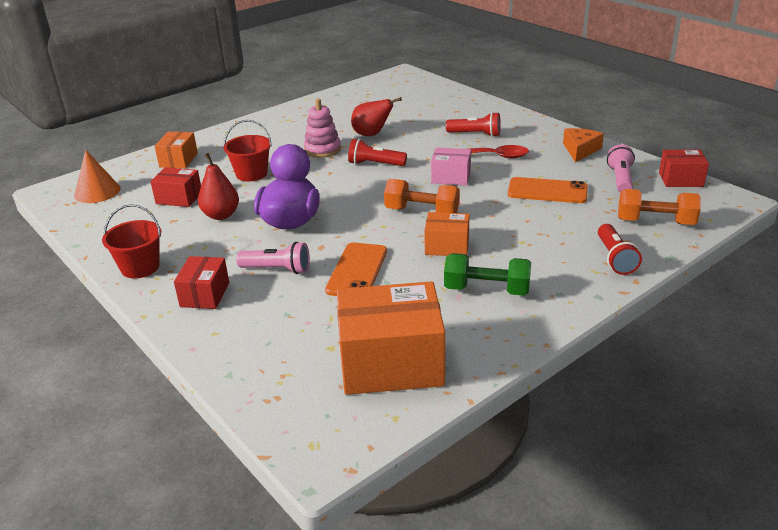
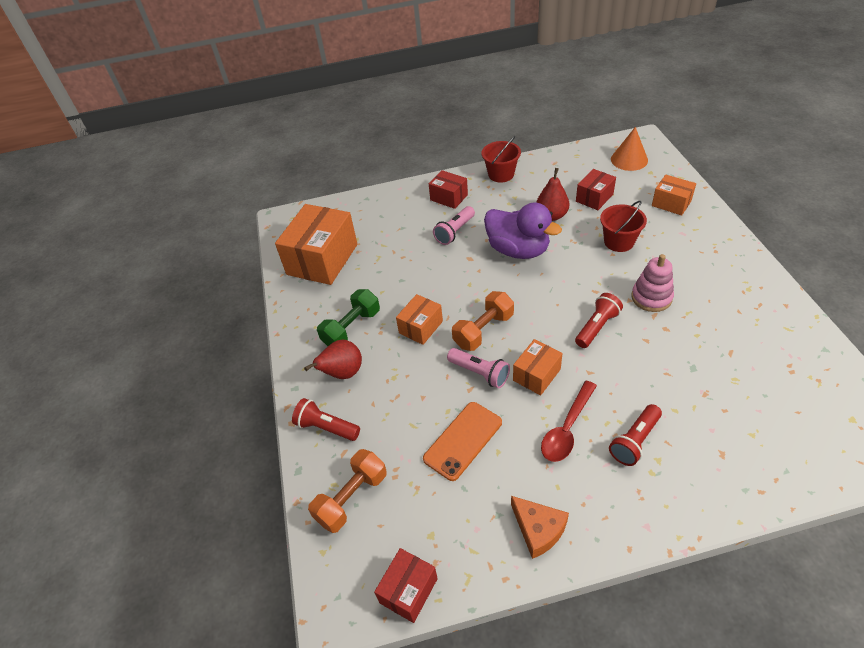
camera: 120 degrees right, 15 degrees up
(357, 271) = (425, 269): orange phone -> none
(372, 134) = (675, 345): red pear -> red pear (342, 373)
(451, 177) = (536, 375): pink box -> orange box
(620, 179) = (447, 525): pink flashlight -> pink flashlight (480, 373)

